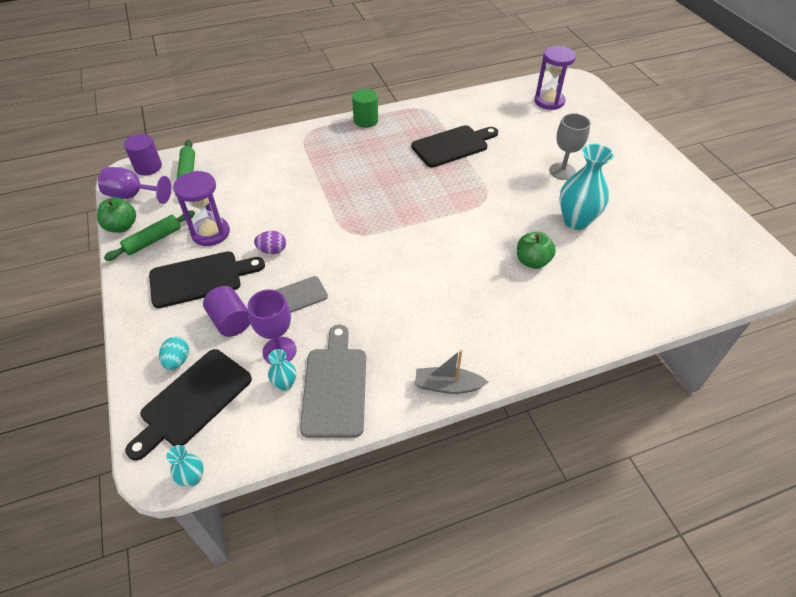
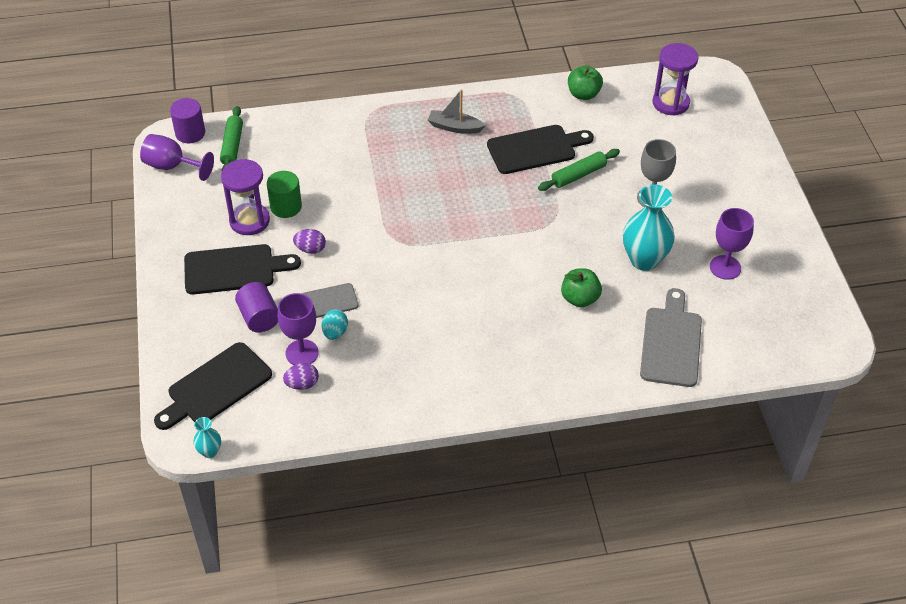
camera: 10 degrees right, 0 degrees up
(122, 226) = (159, 201): green apple -> green apple (583, 94)
(153, 240) = (190, 221): green rolling pin -> green rolling pin (578, 175)
(177, 360) = (205, 348): turquoise egg -> turquoise egg (335, 332)
(285, 384) = (302, 384): turquoise vase -> purple egg
(335, 387) = (348, 394): grey cutting board -> grey cutting board (671, 343)
(366, 120) = (442, 103): green cylinder -> green cylinder (286, 207)
(448, 385) = (455, 409): grey boat -> grey boat (455, 127)
(647, 218) = (725, 267): none -> purple goblet

